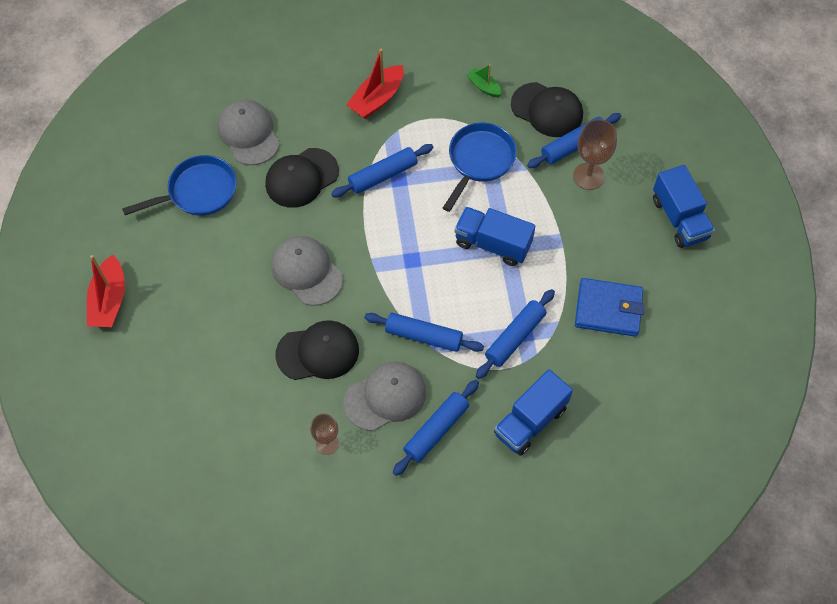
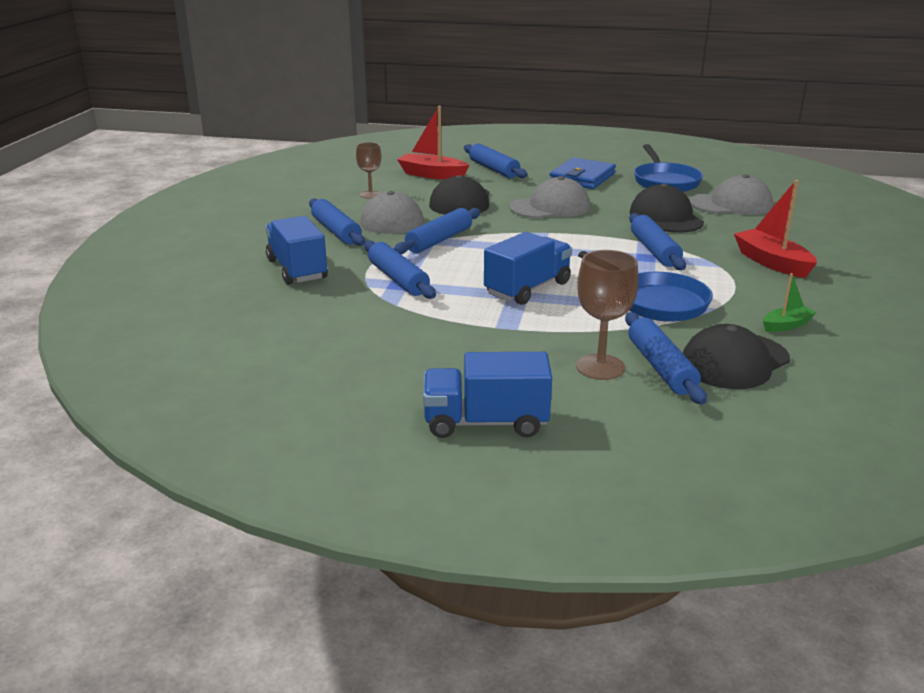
camera: 110 degrees right, 35 degrees down
(109, 300) = (567, 150): red boat -> red boat (432, 175)
(204, 353) = (494, 169): none -> blue rolling pin
(608, 309) = (385, 336): blue wallet -> blue wallet (582, 177)

